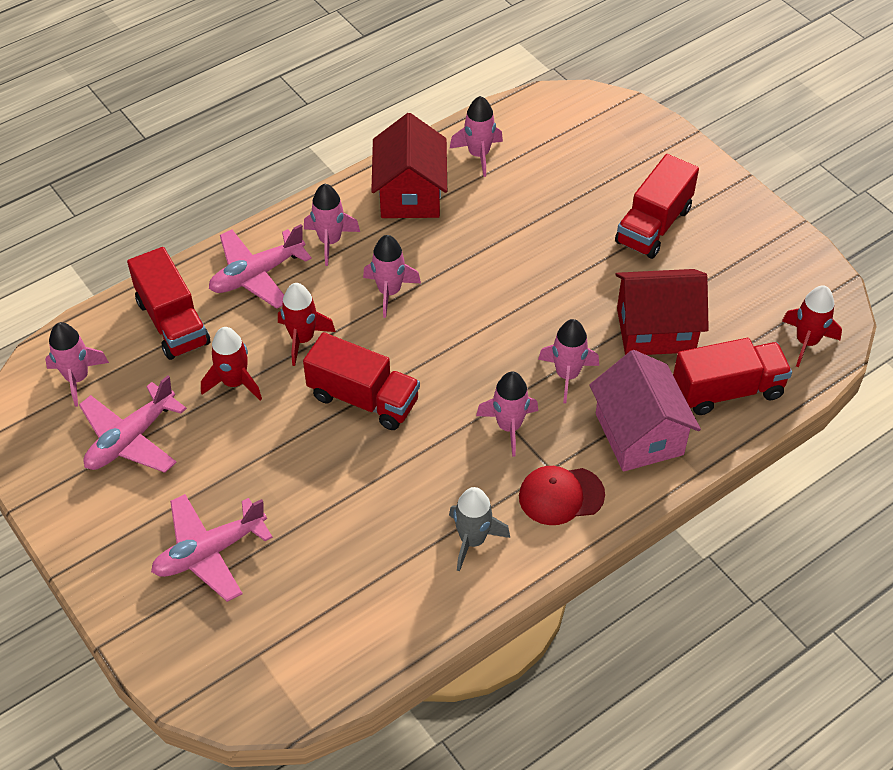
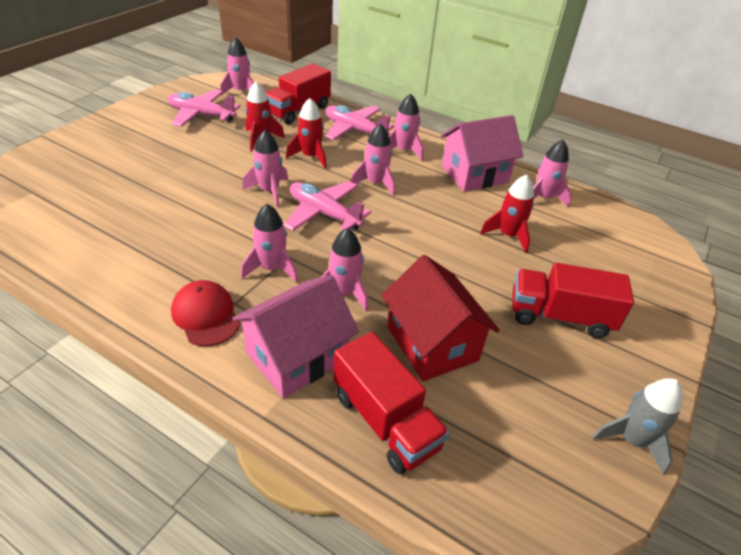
camera: 65 degrees right, 10 degrees down
(209, 552) = (117, 157): pink plane -> pink plane (324, 213)
(363, 399) = (269, 191): red truck -> pink rocket
(410, 194) = (474, 174): red house -> pink house
(472, 540) = (146, 271): grey rocket -> grey rocket (632, 440)
(806, 342) = (499, 489): red rocket -> red rocket (508, 235)

